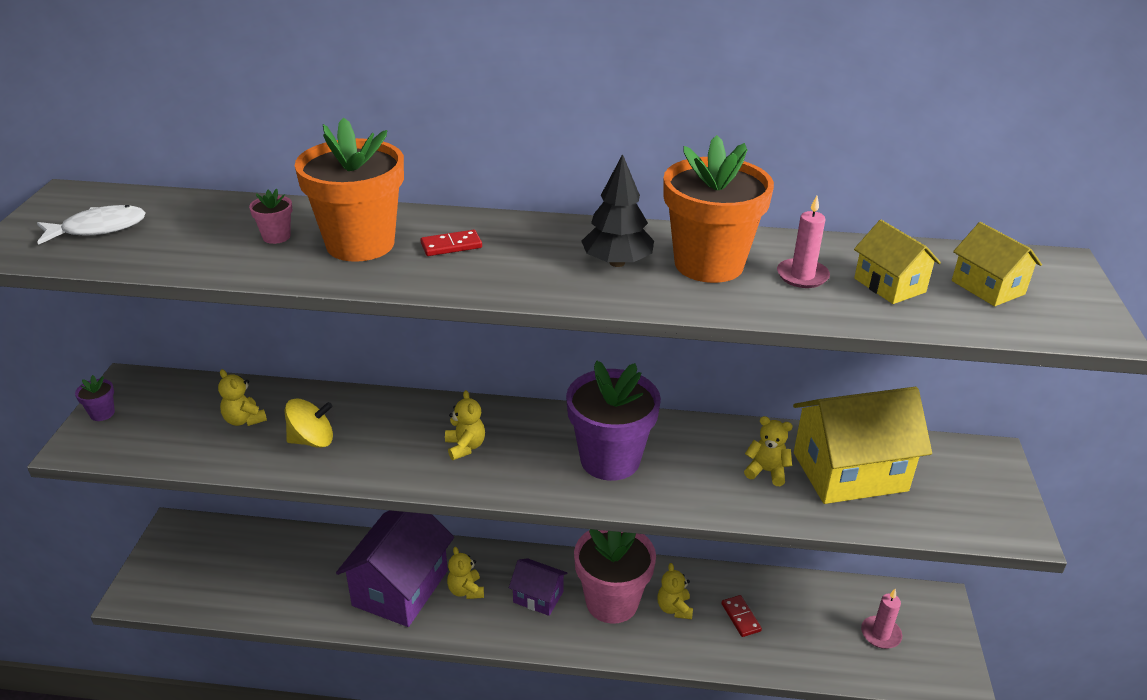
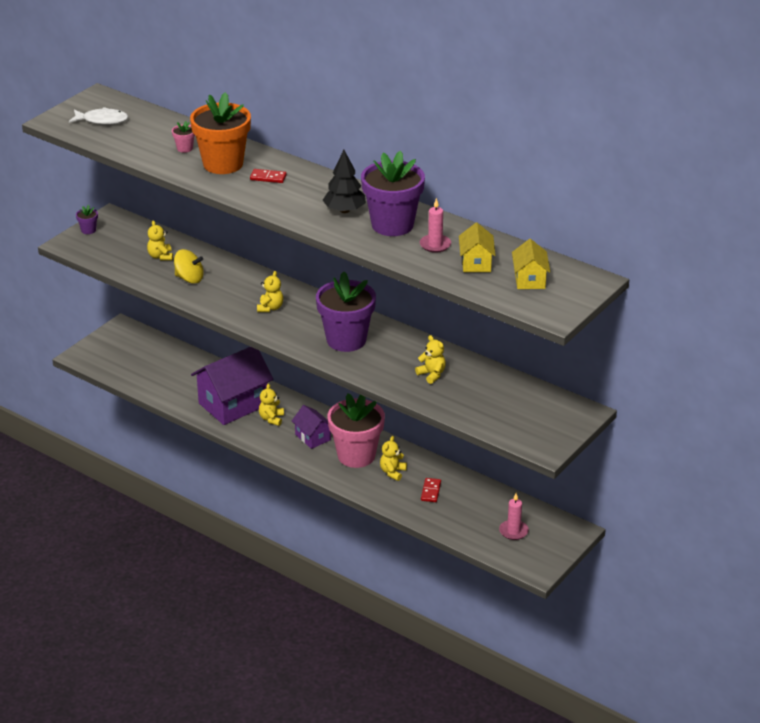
camera: 30 degrees right, 0 degrees up
(709, 264) = (392, 225): orange flower pot -> purple flower pot
(849, 471) = (482, 391): yellow house -> none

